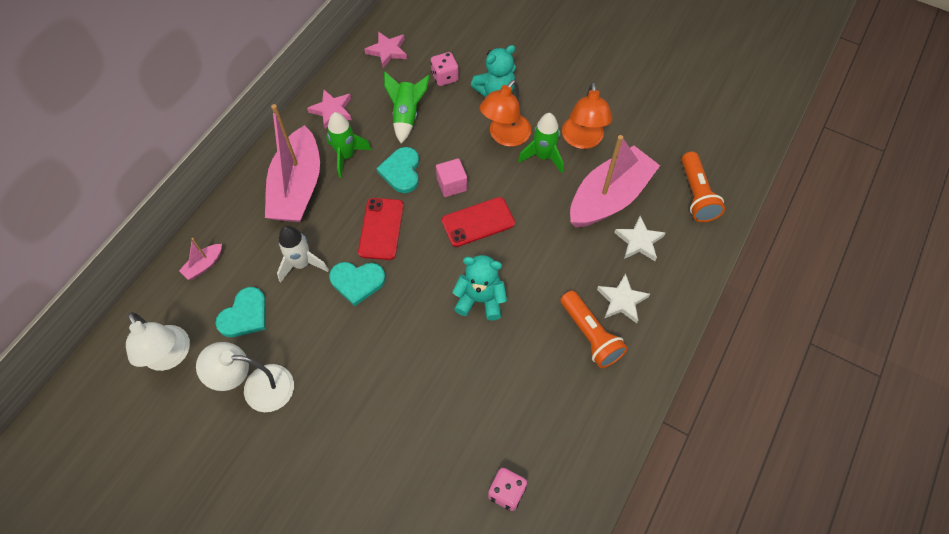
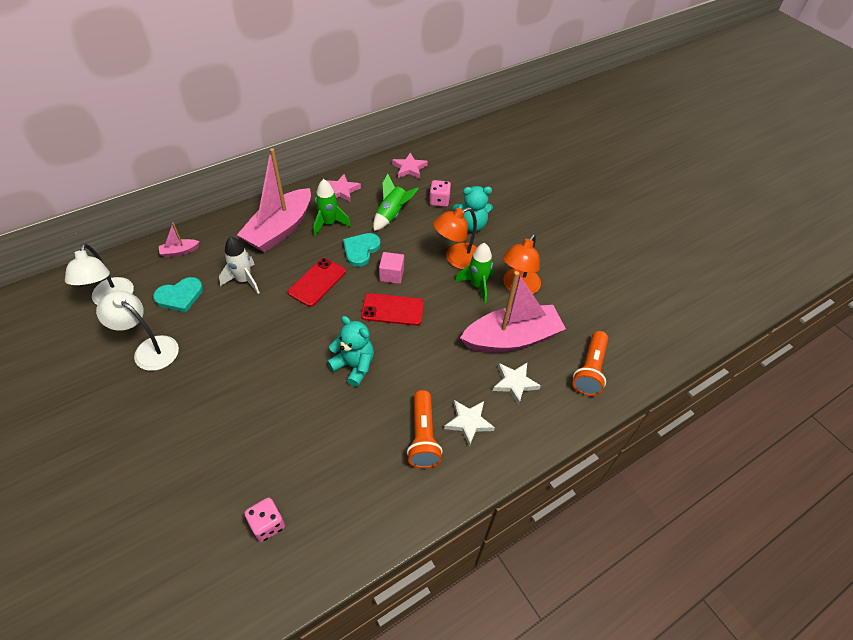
camera: 25 degrees right, 10 degrees down
(357, 282) = (273, 310): turquoise heart -> none

